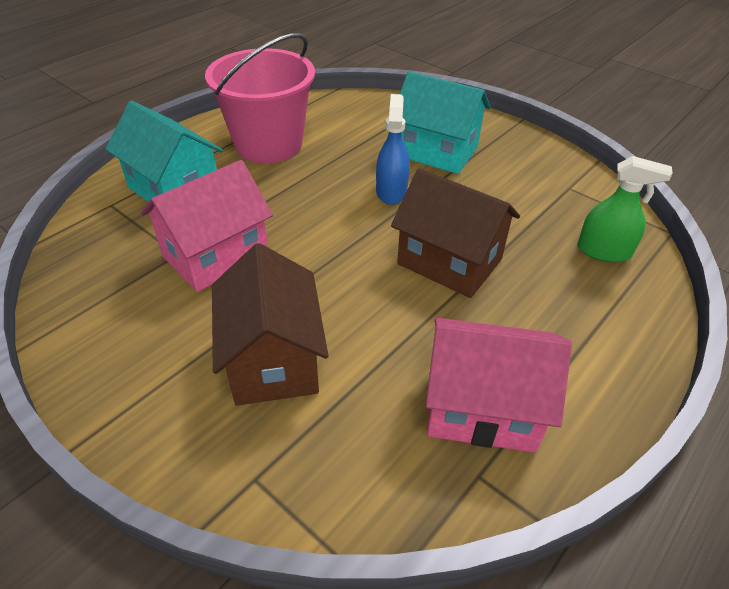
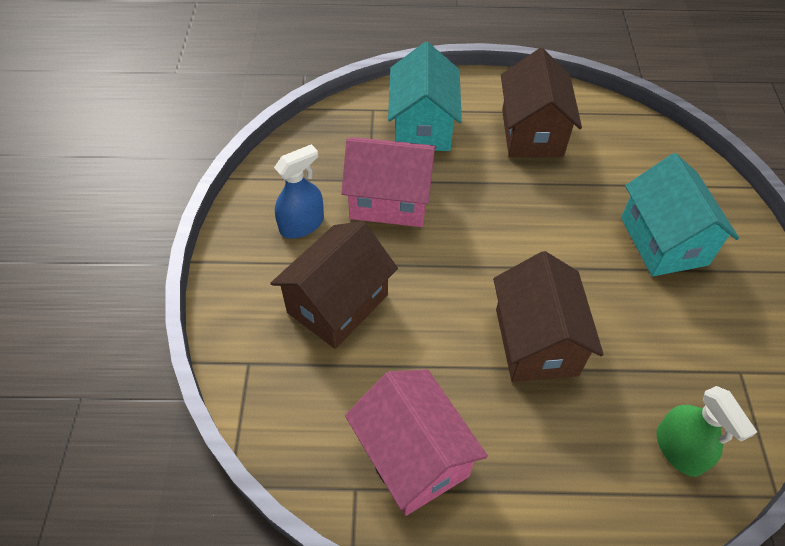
camera: 50 degrees right, 10 degrees up
(268, 144) = (532, 133): pink bucket -> brown house
(391, 191) = (572, 247): blue spray bottle -> blue spray bottle (302, 224)

